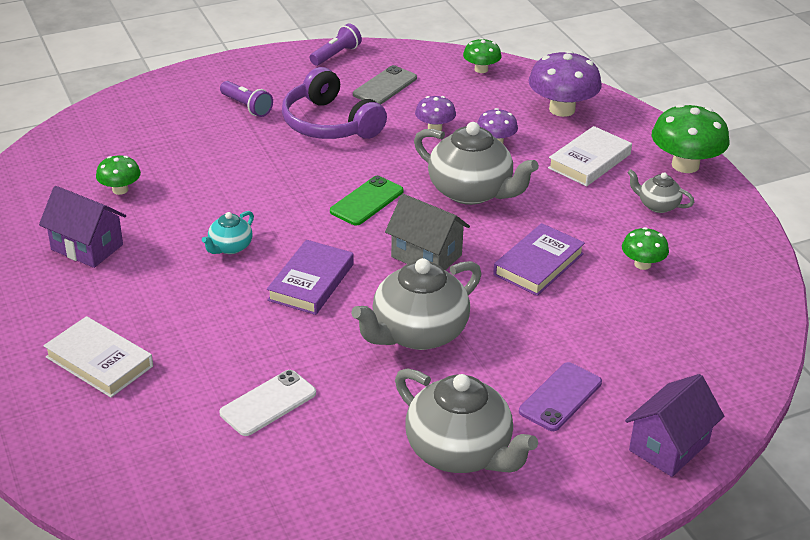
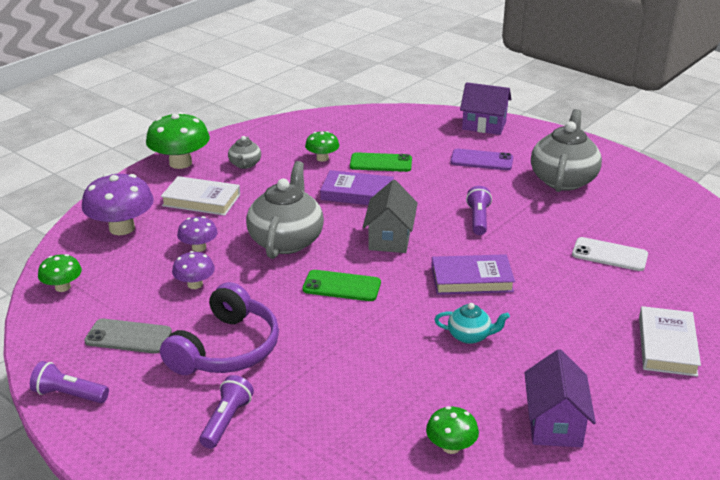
camera: 115 degrees left, 5 degrees down
(418, 333) = (478, 219): grey teapot -> purple flashlight
(603, 306) = (381, 163): none -> green phone

